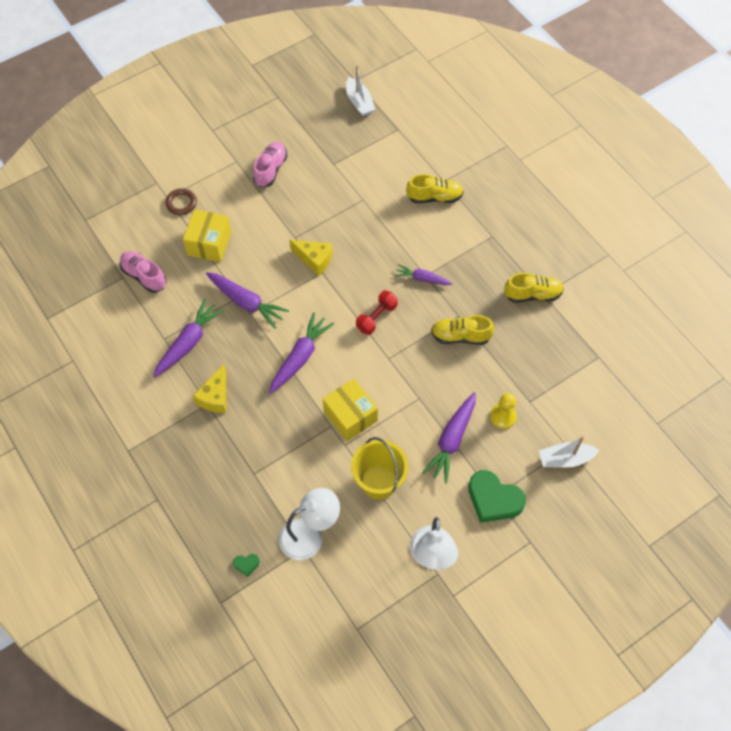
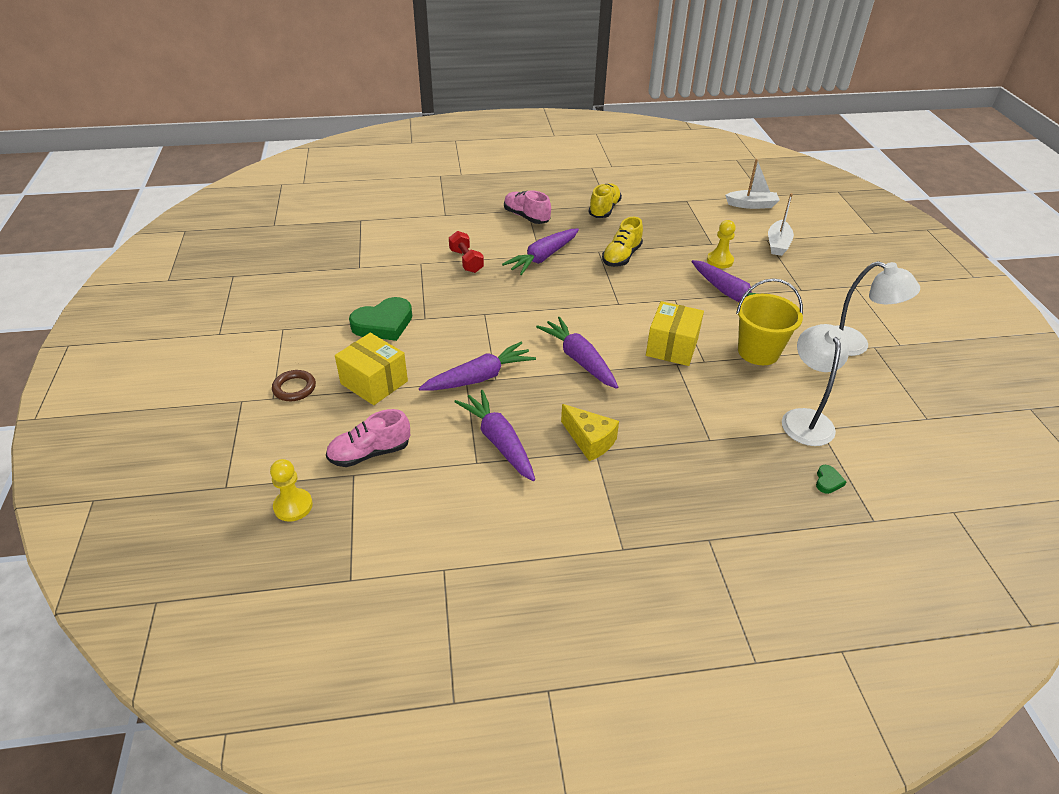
camera: 65 degrees left, 20 degrees down
(85, 261) = (293, 506): none -> yellow pawn
(270, 170) = (321, 308): pink shoe -> pink shoe (526, 217)
(314, 260) = (465, 313): yellow cheese -> none
(350, 416) = (672, 347): yellow box -> yellow box turned 60 degrees counterclockwise
(359, 102) = (303, 230): white boat -> white boat (751, 205)
(376, 317) = (566, 296): red dumbbell -> red dumbbell (466, 261)
(422, 279) = (543, 257): purple carrot -> purple carrot, size x1.63
(434, 197) = (458, 224): yellow shoe -> none
(493, 499) = (804, 291): green heart -> green heart (383, 324)

